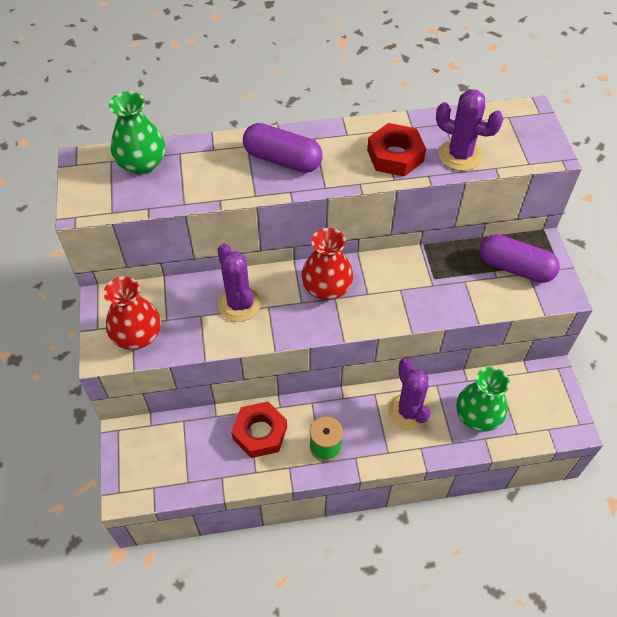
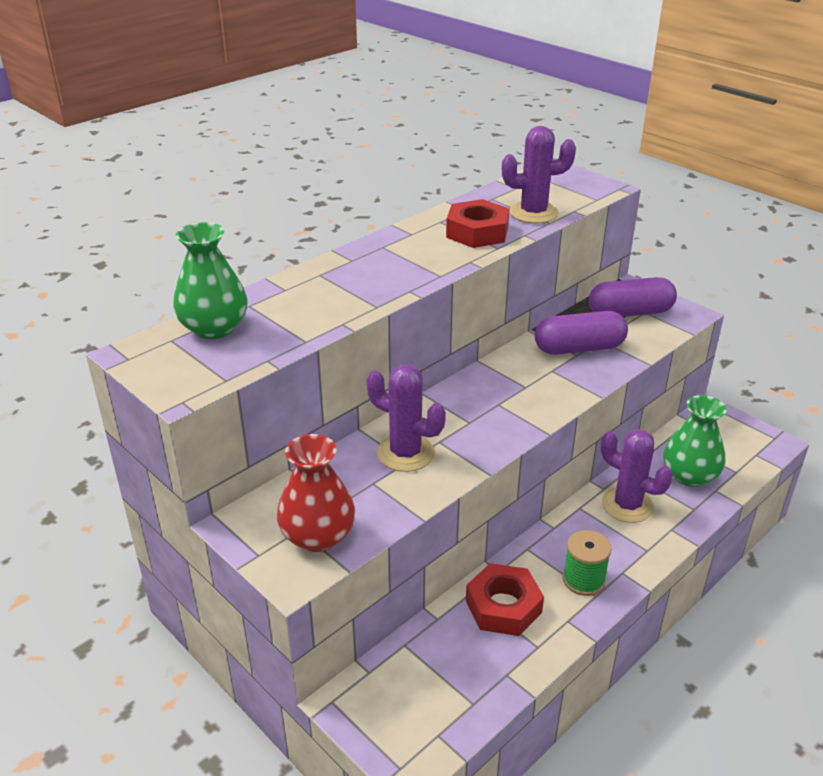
camera: 35 degrees left, 20 degrees down
(282, 160) = (371, 271): purple capsule -> purple capsule (579, 348)
(326, 287) = (481, 399): red vase -> none

